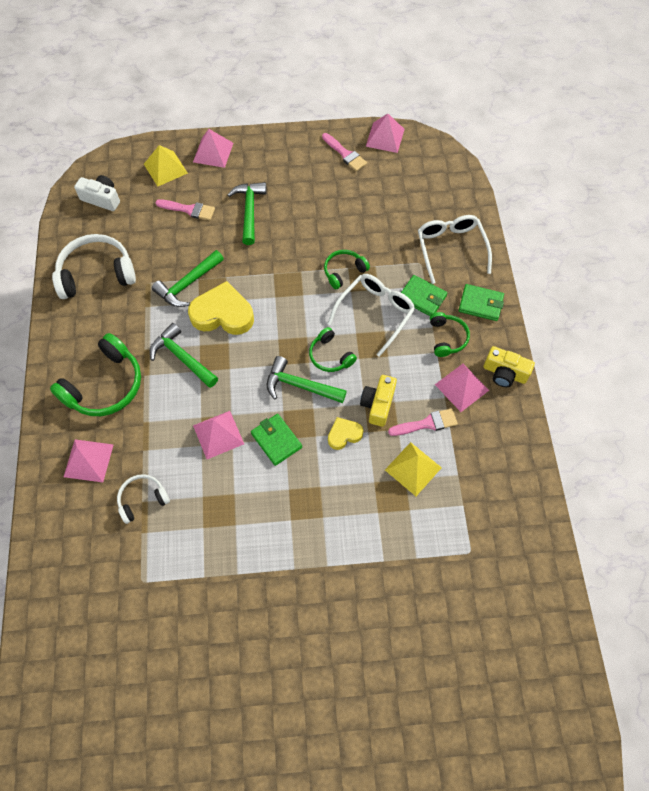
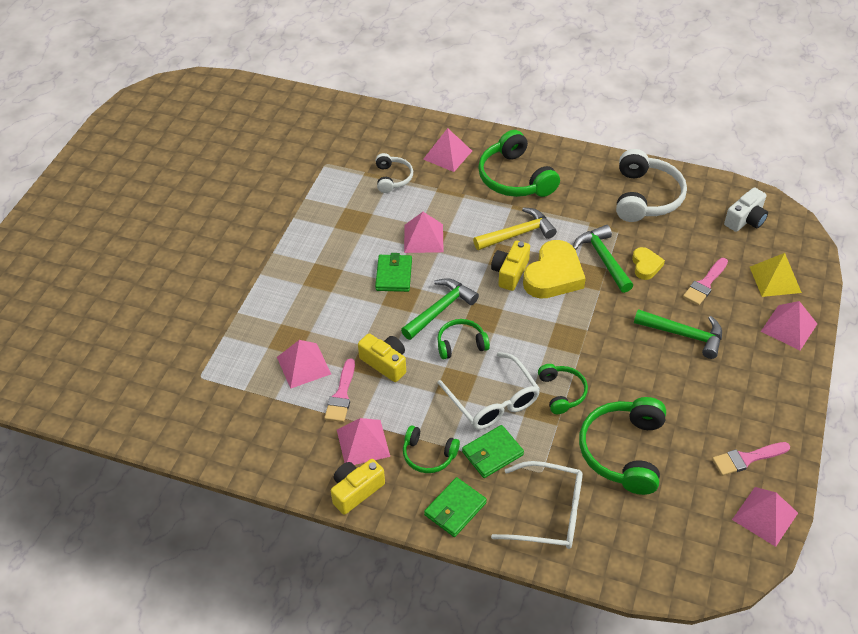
camera: 115 degrees right, 15 degrees down
(182, 357) = (518, 234): green hammer -> yellow hammer
(233, 347) = (510, 272): none -> yellow camera
(276, 440) = (394, 275): green wallet -> green wallet turned 75 degrees counterclockwise
(344, 434) = (370, 325): yellow heart -> yellow heart (646, 266)
(376, 221) = (623, 451): none -> green headphones
(413, 468) = (303, 365): yellow pyramid -> pink pyramid

